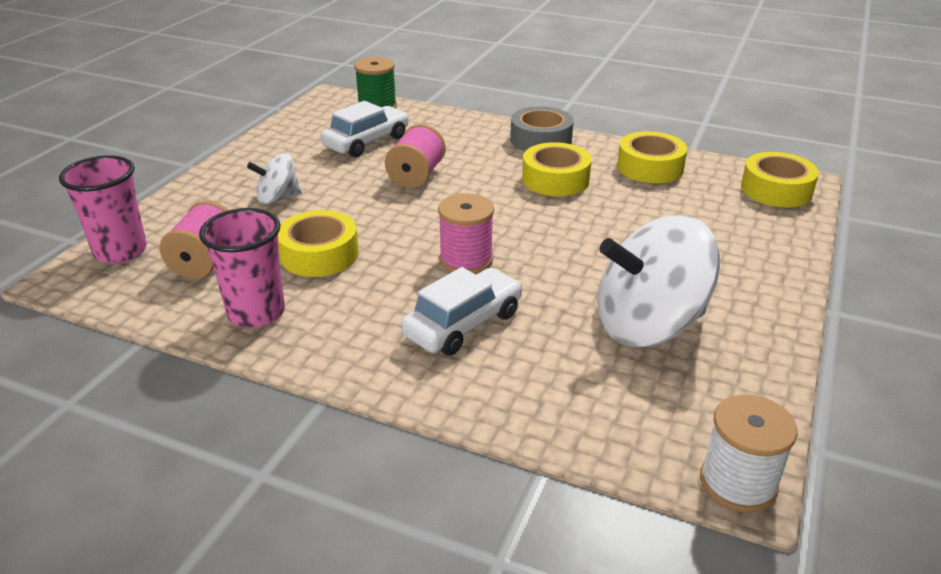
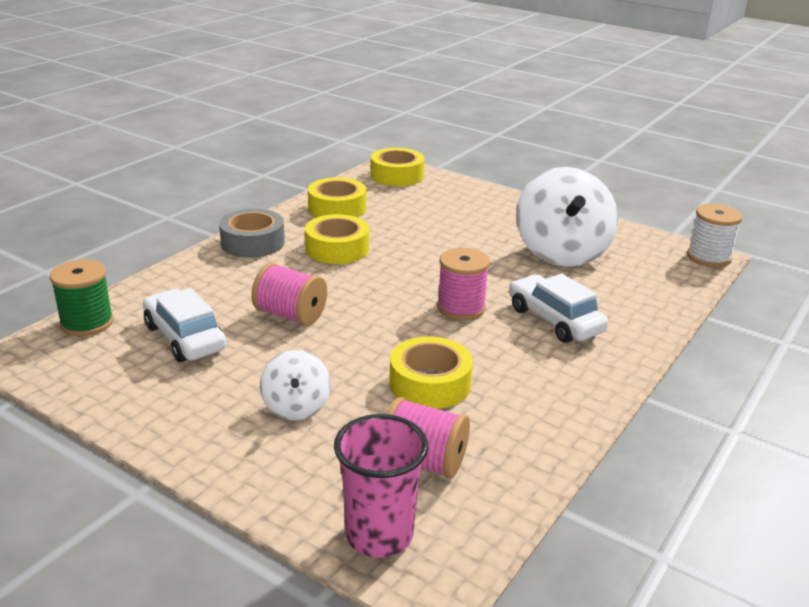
camera: 80 degrees left, 5 degrees down
(256, 313) = (527, 425): pink cup -> none

